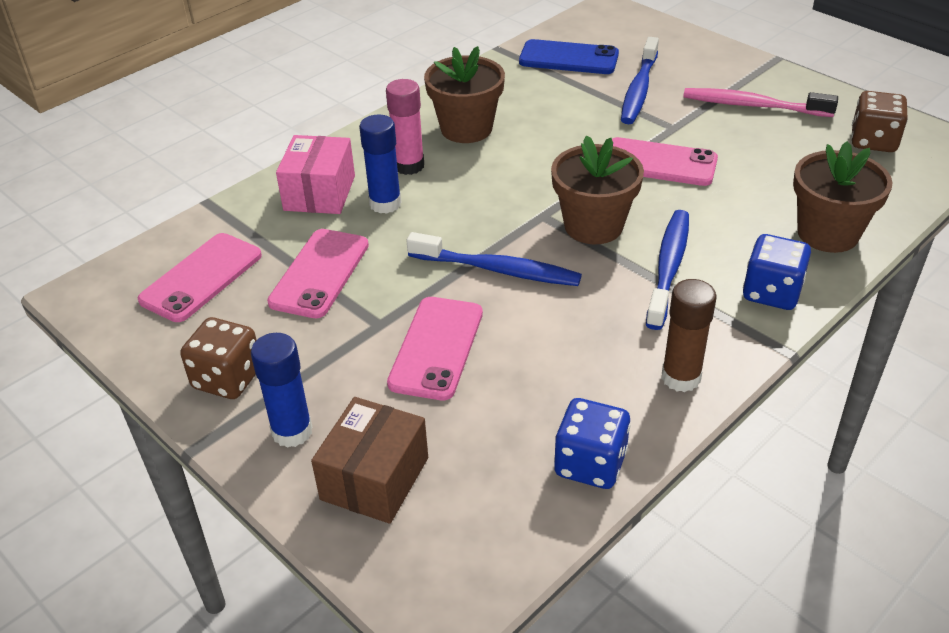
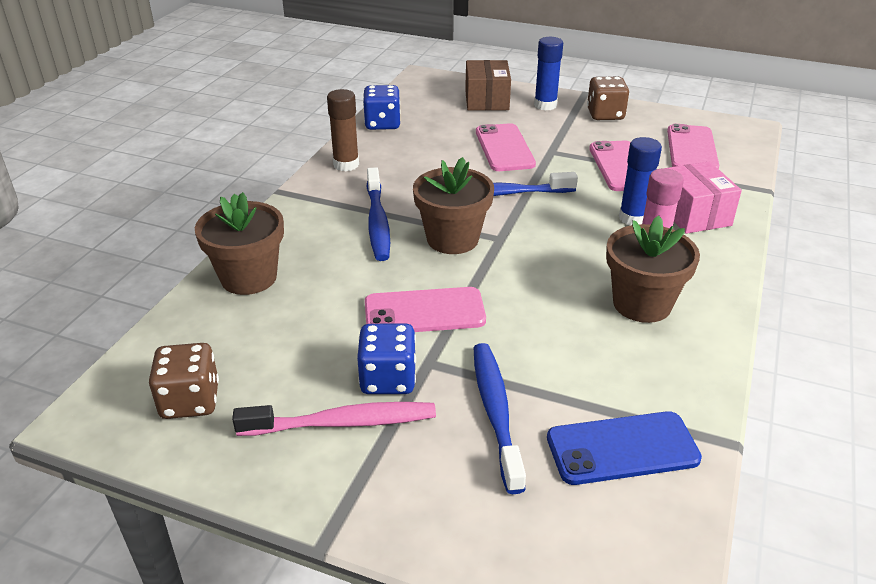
camera: 155 degrees right, 5 degrees down
(771, 292) = (294, 222): blue dice -> blue dice (388, 379)

